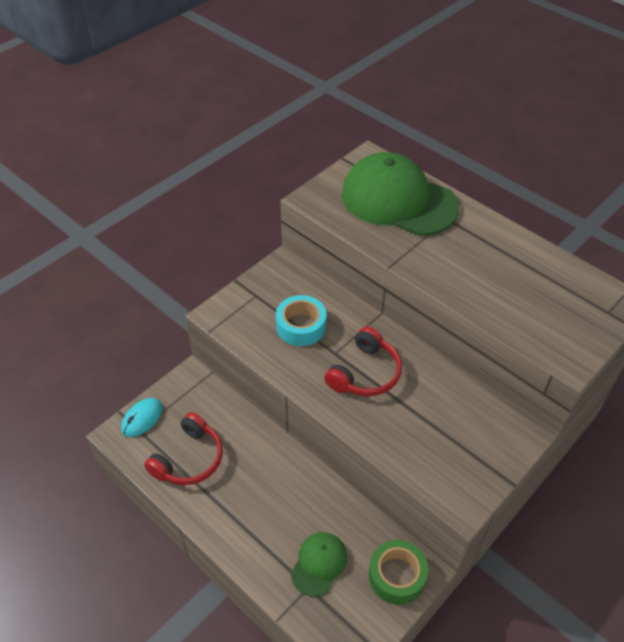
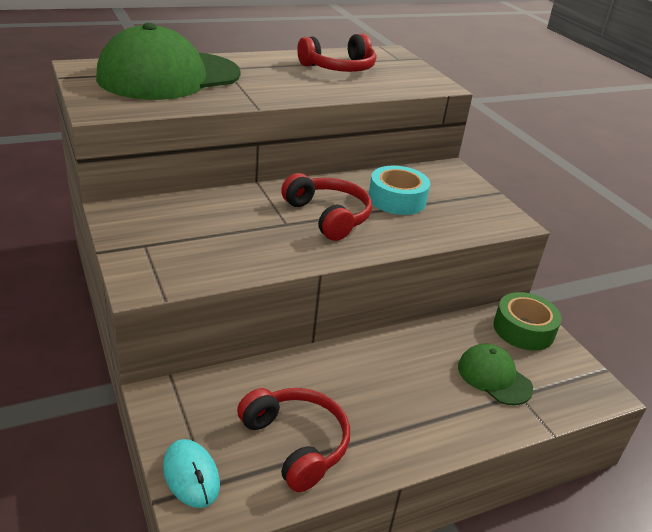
camera: 70 degrees left, 15 degrees down
(301, 326) = (227, 231): turquoise tape -> turquoise tape (397, 199)
(531, 280) = (339, 68): none -> red headphones

